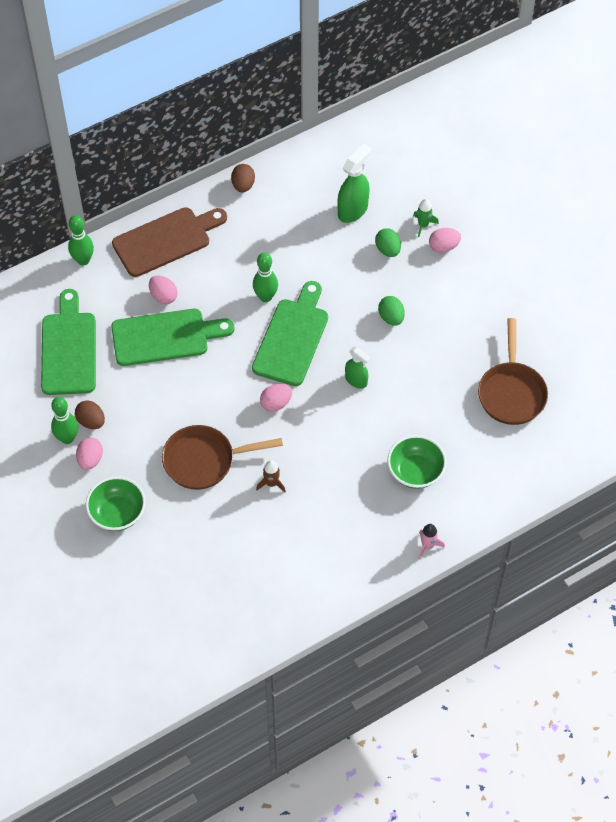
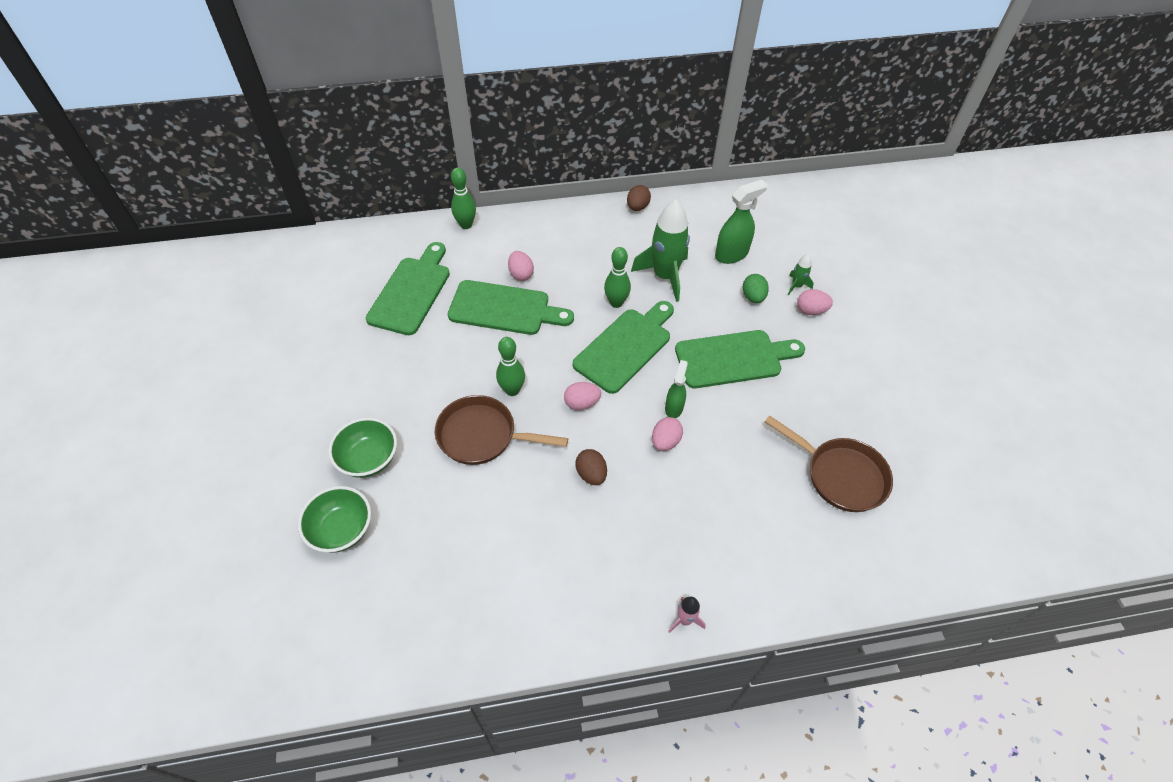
camera: 20 degrees right, 5 degrees down
(67, 438) = (363, 369): green bowling pin -> green bowling pin (512, 390)
(90, 459) = (373, 397): pink egg -> pink egg (665, 441)
(91, 421) = (394, 361): brown egg -> brown egg (591, 474)
(166, 240) = (547, 230): brown cutting board -> none
(271, 483) = (540, 483): brown rocket -> none
(299, 254) = (664, 276): none -> green rocket
(356, 380) = (674, 408): green spray bottle -> green spray bottle turned 135 degrees counterclockwise
(391, 317) = (733, 359): green egg -> green cutting board
(415, 471) = (702, 526): green bowl -> green bowl (341, 529)
(511, 392) = (840, 475): brown pan -> brown pan turned 75 degrees counterclockwise

